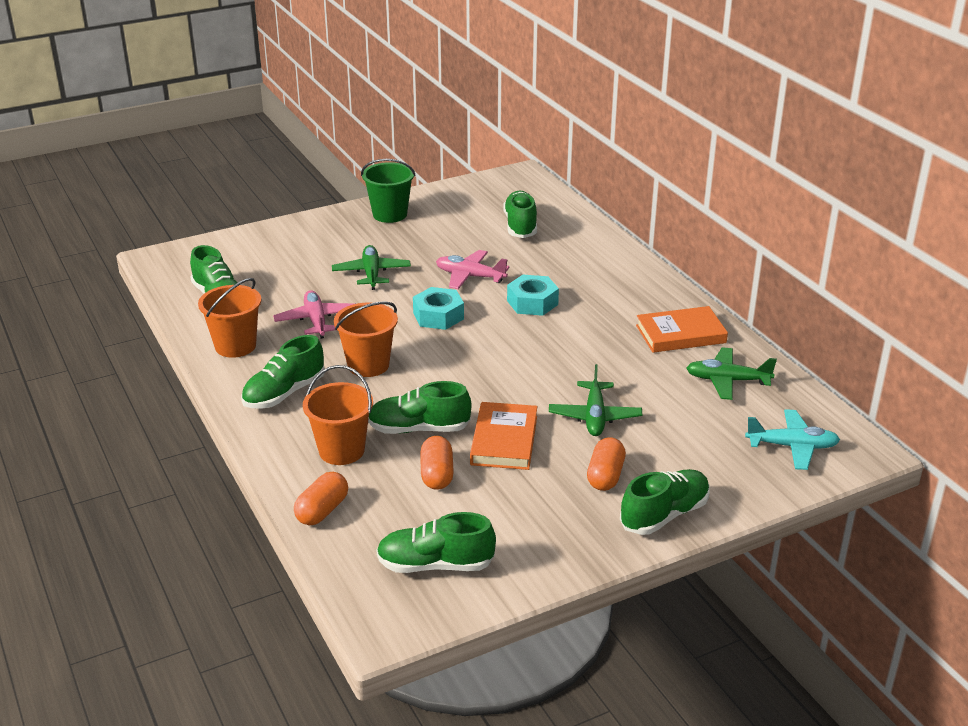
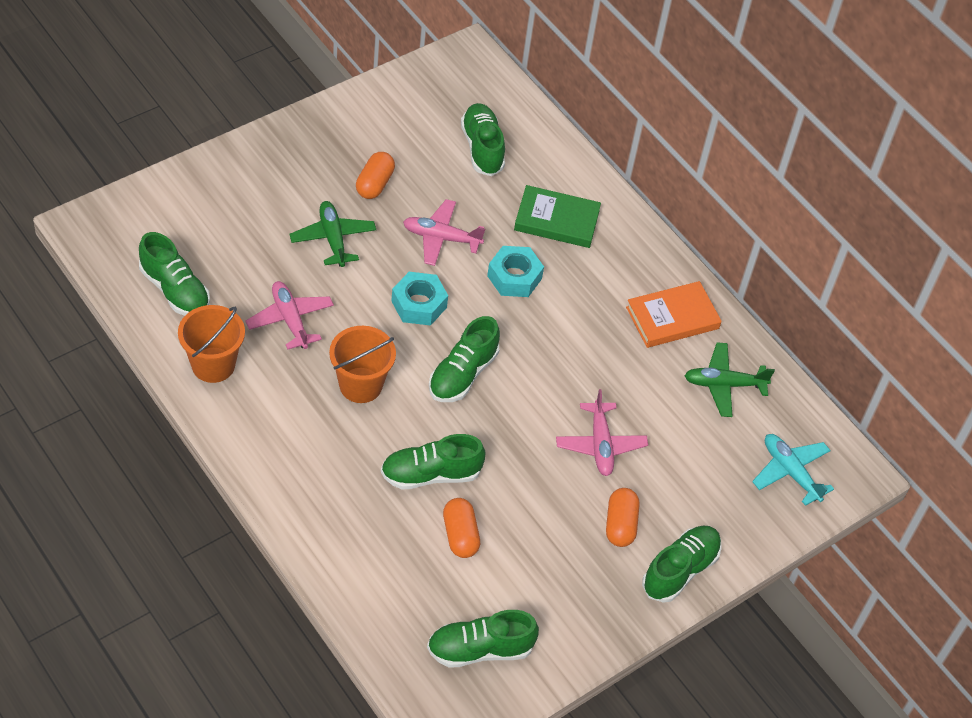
camera: 15 degrees left, 20 degrees up
(284, 393) = (283, 433): green shoe -> green shoe (463, 374)
(322, 511) = (360, 591): orange capsule -> orange capsule (374, 184)
(341, 451) = (360, 510): orange bucket -> none
(390, 214) = (332, 134): green bucket -> none
(504, 440) = (517, 484): orange book -> none
(579, 269) = (556, 220): none -> green book
(594, 416) = (600, 445): green plane -> pink plane
(792, 446) = (790, 472): turquoise plane -> turquoise plane turned 120 degrees counterclockwise

